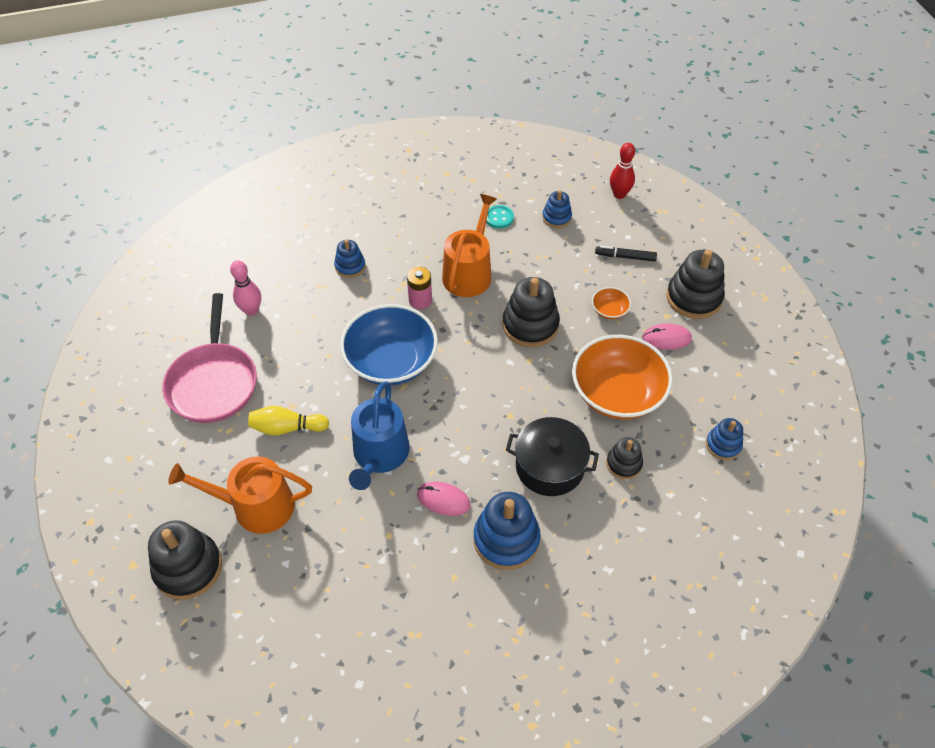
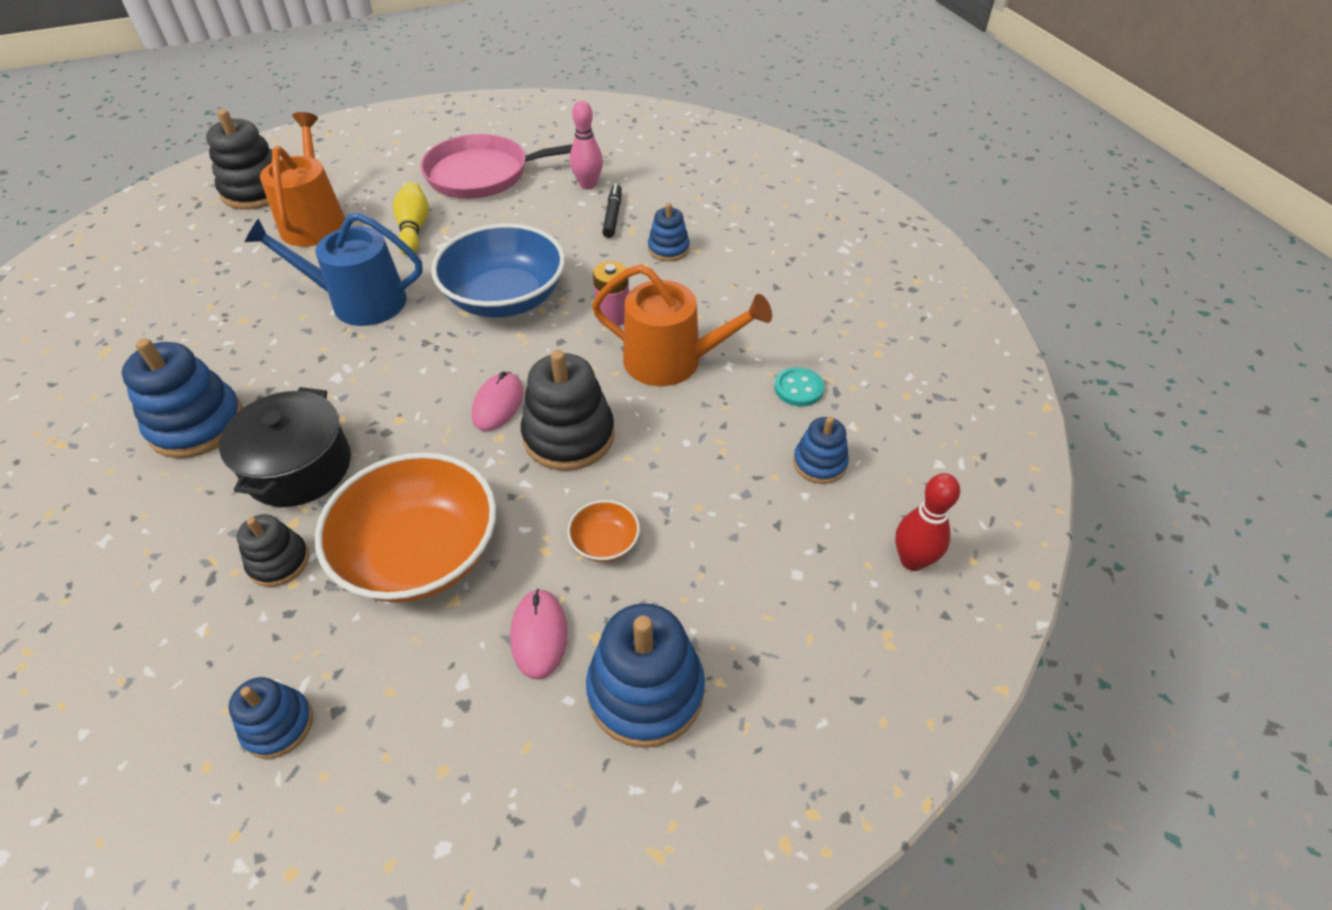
camera: 85 degrees right, 5 degrees down
(443, 500) = (277, 361): pink mouse -> pink mouse (498, 404)
(625, 257) = (741, 568): black marker -> black marker (613, 216)
(693, 298) = (645, 691): black stacking toy -> blue stacking toy

